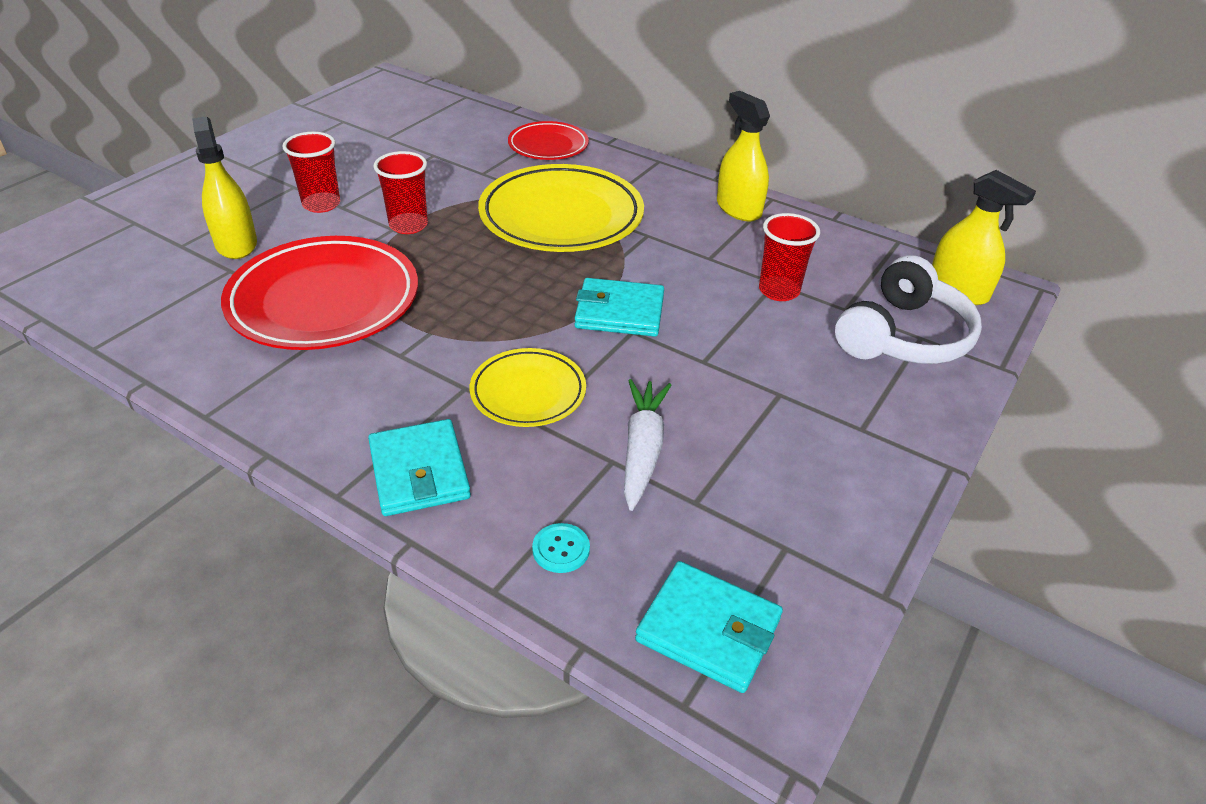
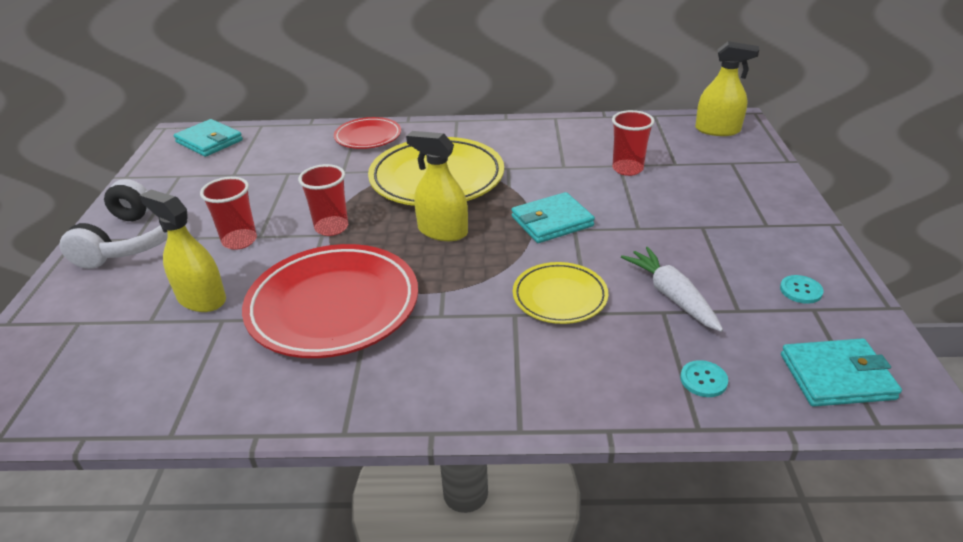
camera: 30 degrees left, 5 degrees down
(419, 472) = (555, 383): turquoise wallet -> turquoise wallet (209, 141)
(738, 209) = (543, 131): yellow spray bottle -> yellow spray bottle (442, 231)
(798, 520) = (801, 290): none -> turquoise button
(903, 336) = (723, 166): white headphones -> white headphones (133, 240)

